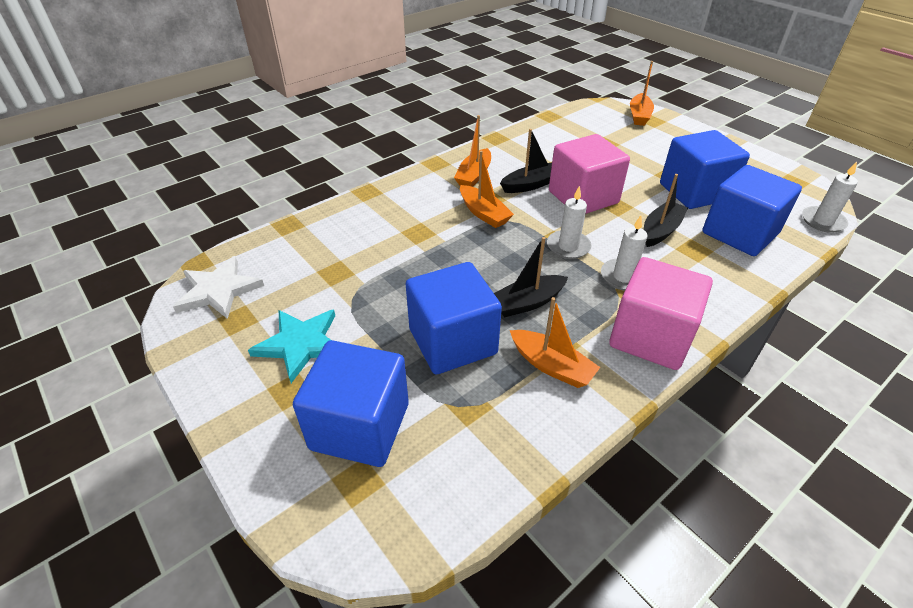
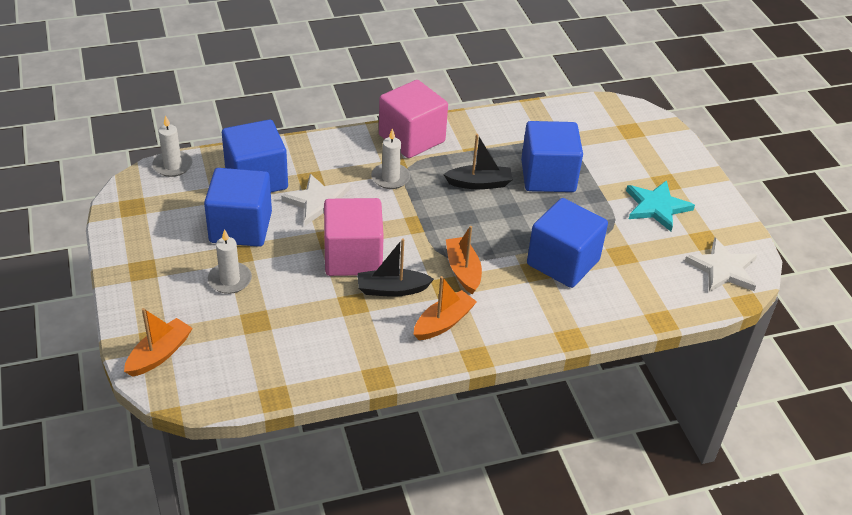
camera: 160 degrees left, 0 degrees up
(360, 426) = (624, 151): blue cube -> blue cube (563, 262)
(551, 366) = (490, 144): orange boat -> none
(568, 246) = (411, 214): white candle -> white candle (230, 280)
(661, 230) = (319, 202): black boat -> white star

